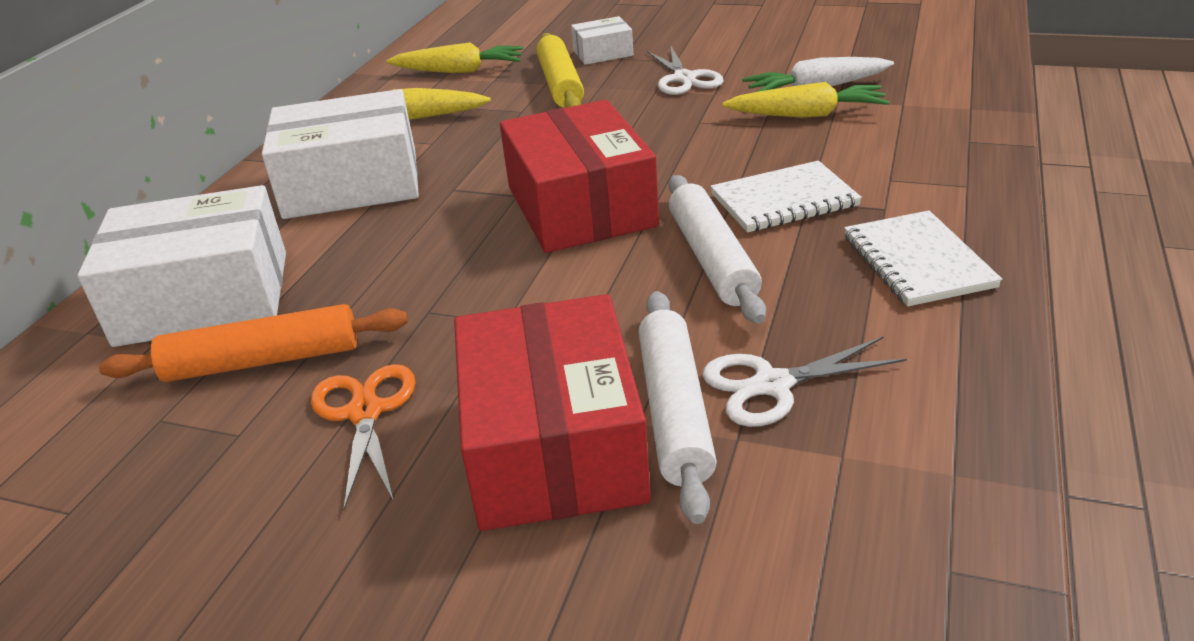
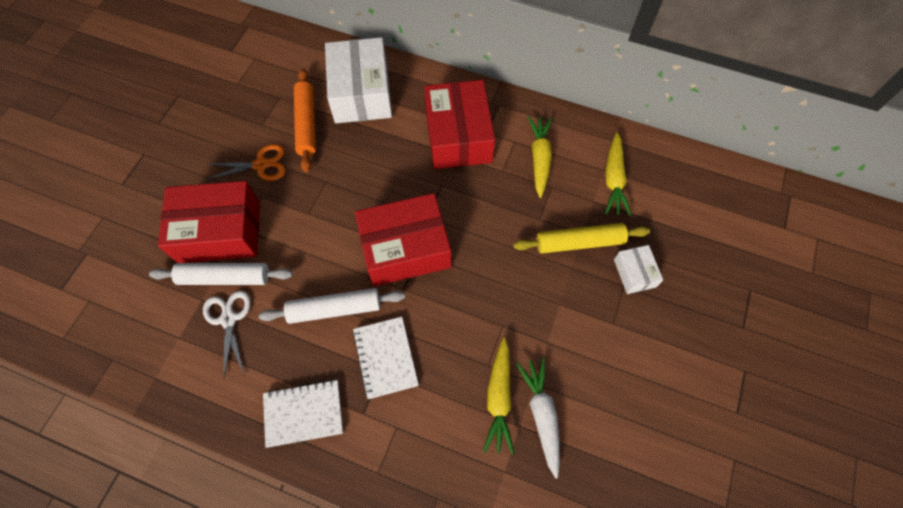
camera: 90 degrees right, 30 degrees up
(352, 184) = (458, 136): white box -> red box
(684, 78) = (576, 325): white scissors -> none

